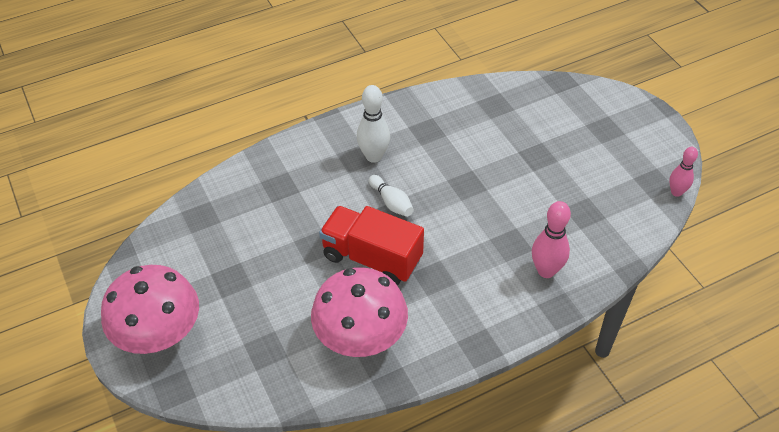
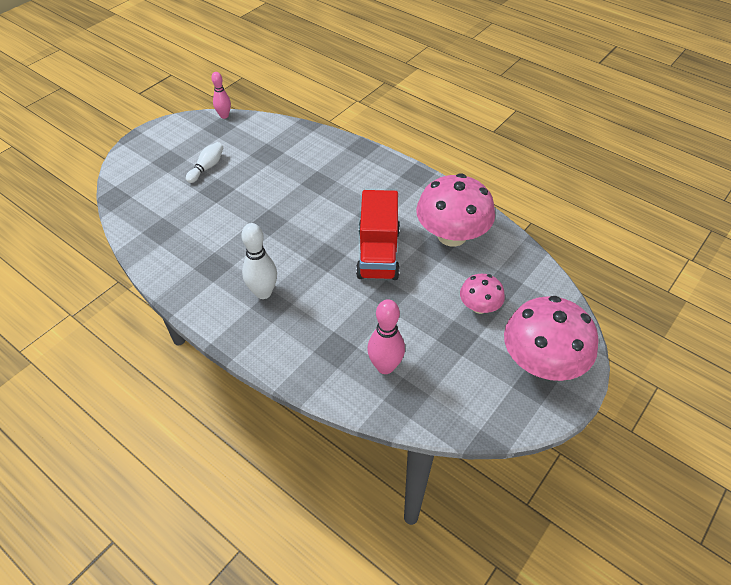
camera: 115 degrees left, 0 degrees up
(252, 314) = (479, 306): none -> pink mushroom
(391, 202) = (313, 261): white bowling pin -> white bowling pin (207, 167)
(546, 271) = (333, 160): pink bowling pin -> pink bowling pin (385, 366)

